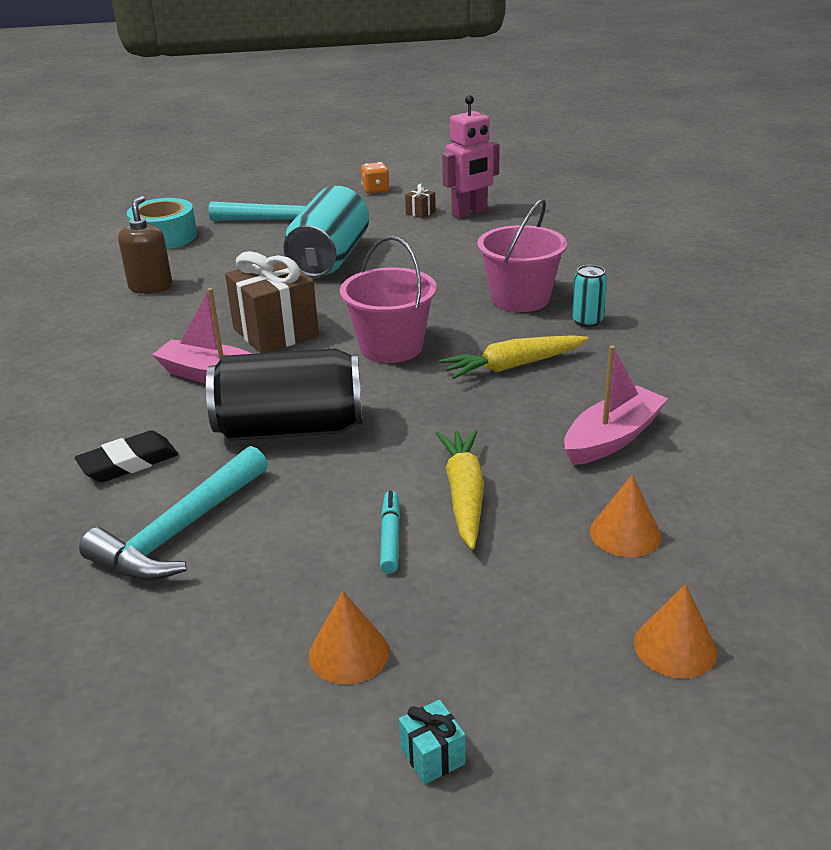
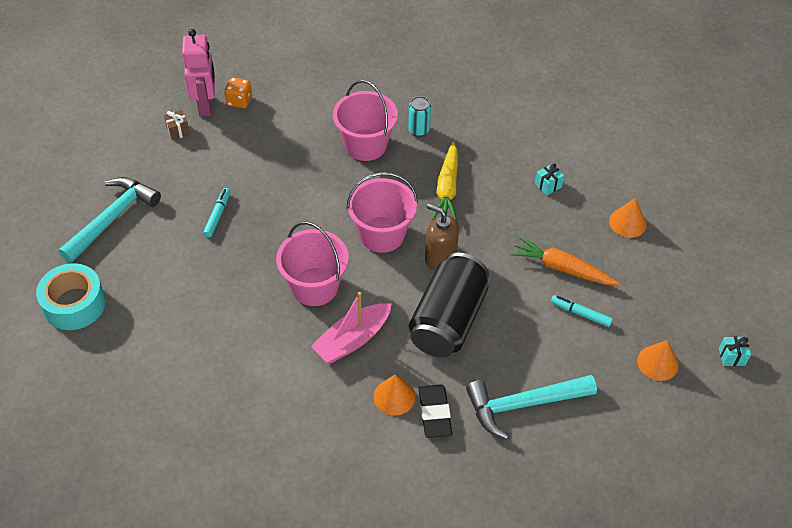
camera: 65 degrees left, 20 degrees up
(151, 287) = (174, 339): brown soap dispenser -> brown soap dispenser (440, 257)
(180, 531) = (523, 405): turquoise hammer -> turquoise hammer turned 105 degrees clockwise
(275, 332) = (314, 286): brown gift -> pink bucket
(329, 259) = (217, 215): turquoise can -> turquoise marker
(375, 190) = (104, 137): orange dice -> orange dice (239, 101)
(464, 494) = (561, 268): yellow carrot -> orange carrot
(612, 438) = (548, 185): pink boat -> turquoise gift
(675, 647) = (708, 247): orange cone -> orange cone (394, 396)

